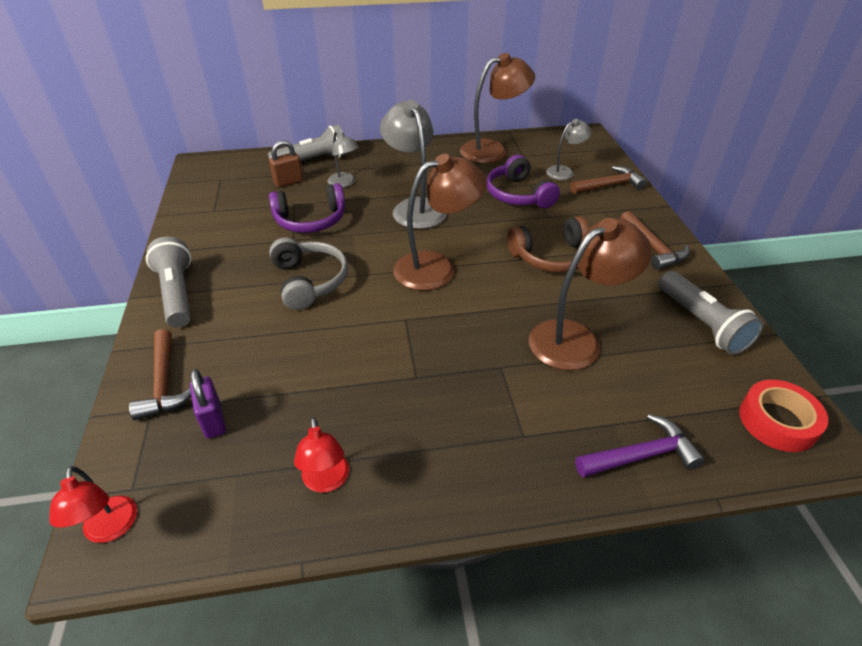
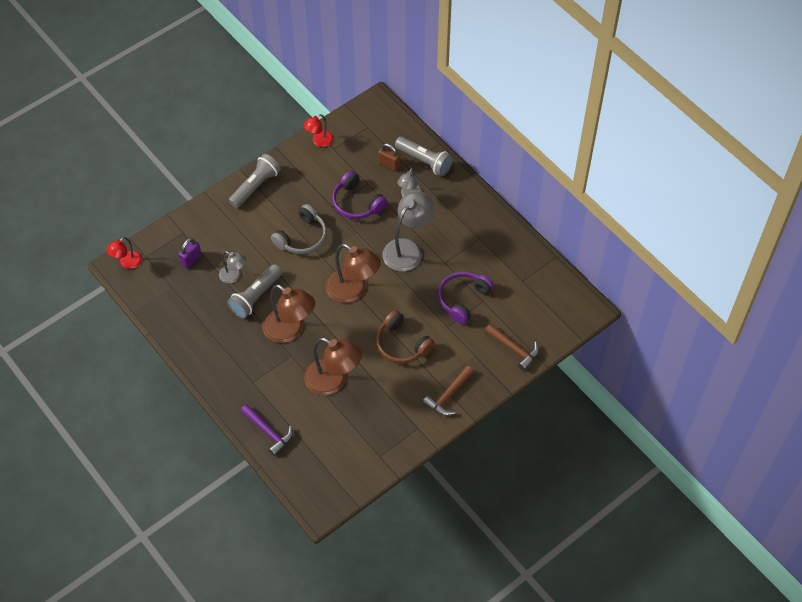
camera: 60 degrees right, 15 degrees up
(164, 383) = (199, 226): brown hammer -> none
(326, 481) = (186, 320): red lamp -> red lamp (319, 141)
(492, 150) = (517, 258): brown lamp -> brown lamp (290, 330)
(564, 171) = (516, 315): grey lamp -> grey lamp (234, 276)
(701, 323) = (384, 438): grey flashlight -> grey flashlight (255, 296)
(777, 421) = (325, 485): red tape -> none

